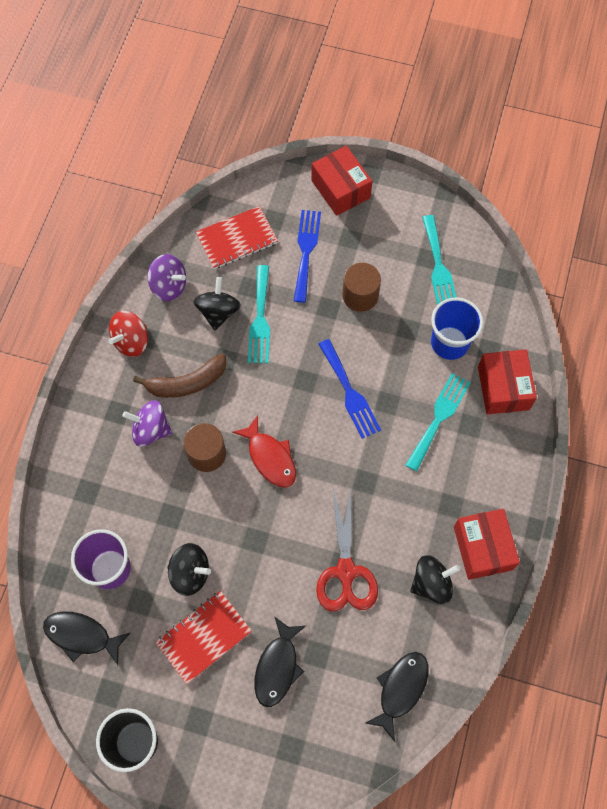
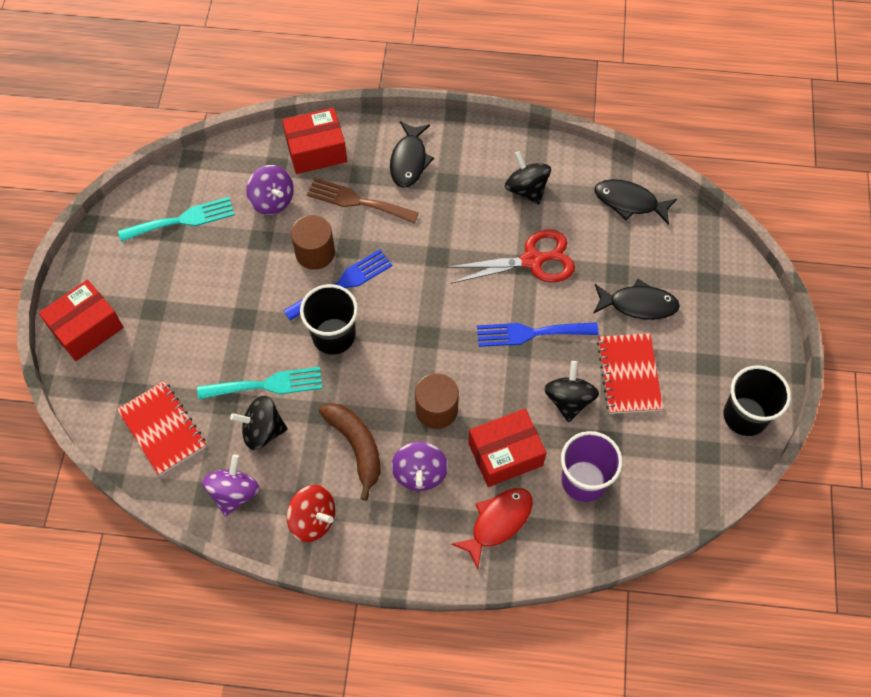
camera: 100 degrees left, 5 degrees down
(82, 635) = (660, 492): black fish -> black fish (409, 160)
(204, 637) = (629, 374): red notebook -> red notebook turned 45 degrees clockwise
(270, 457) = (429, 347): red fish -> red fish (498, 522)
(297, 378) = (333, 336): none -> black cup
(306, 251) = (173, 352): blue fork -> blue fork (530, 333)
(360, 295) = (225, 289): brown cylinder -> brown cylinder (315, 253)
(439, 417) = (357, 201): turquoise fork -> brown fork
(449, 343) = (272, 201): blue cup -> purple spinning top
(482, 548) = (483, 153): red box -> red box (505, 454)

